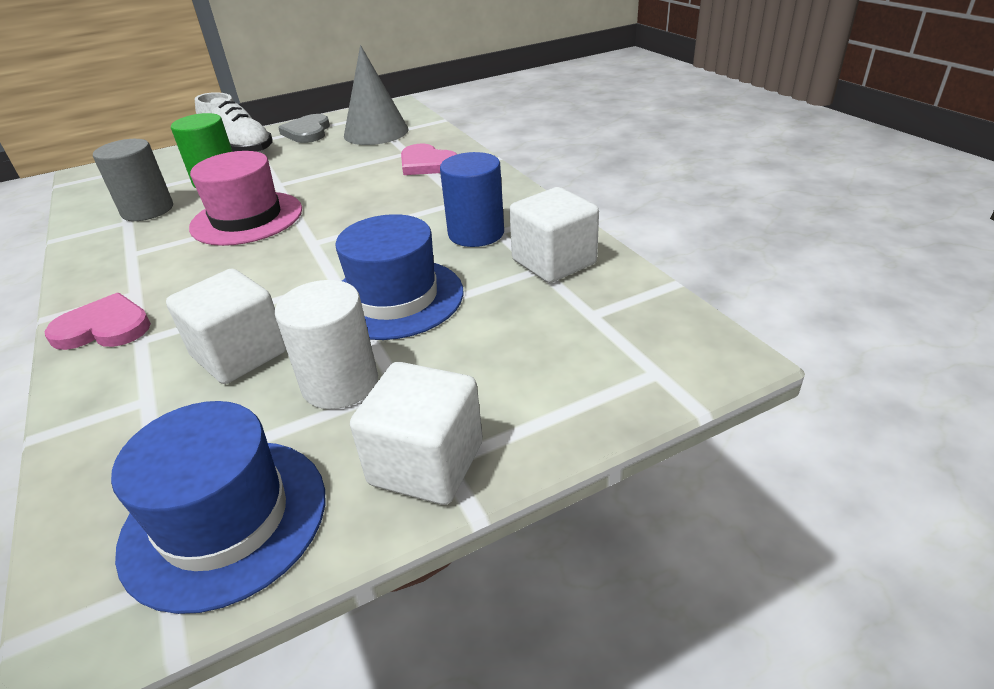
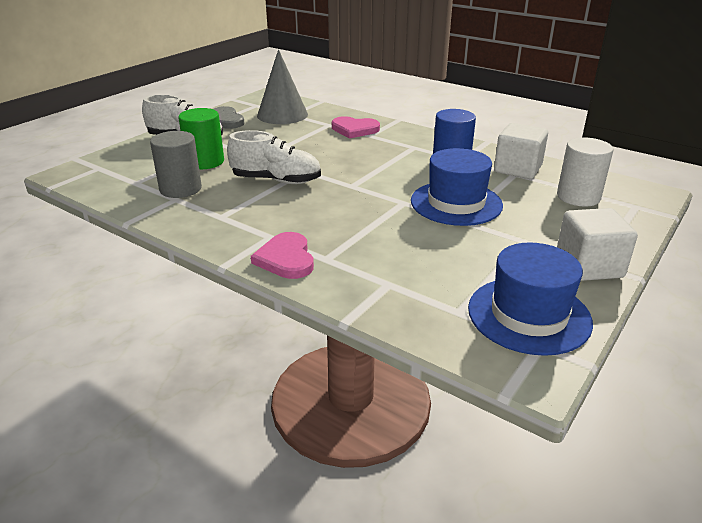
camera: 30 degrees left, 5 degrees down
(104, 328) = (286, 259): pink heart -> pink heart turned 75 degrees counterclockwise
(240, 354) = (408, 249): white cube -> none
(247, 218) = (276, 180): pink hat -> white shoe
(340, 383) = (491, 247): white cylinder -> white cylinder (578, 197)

